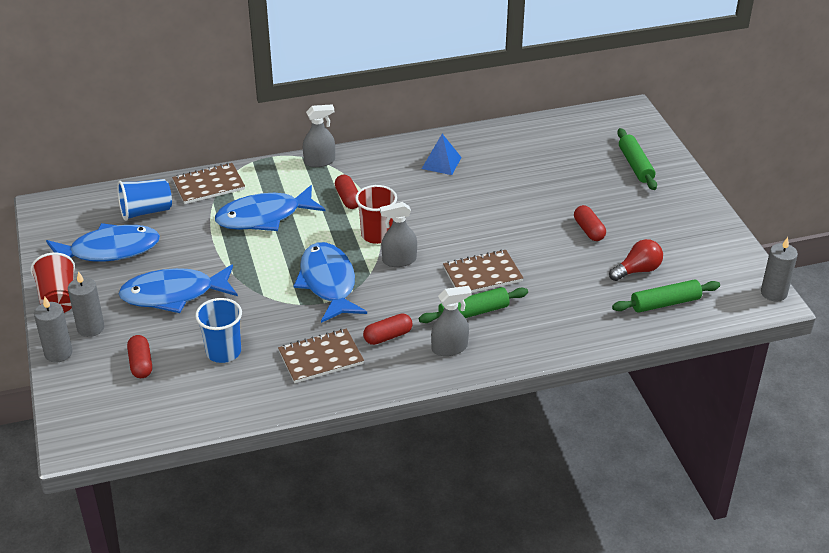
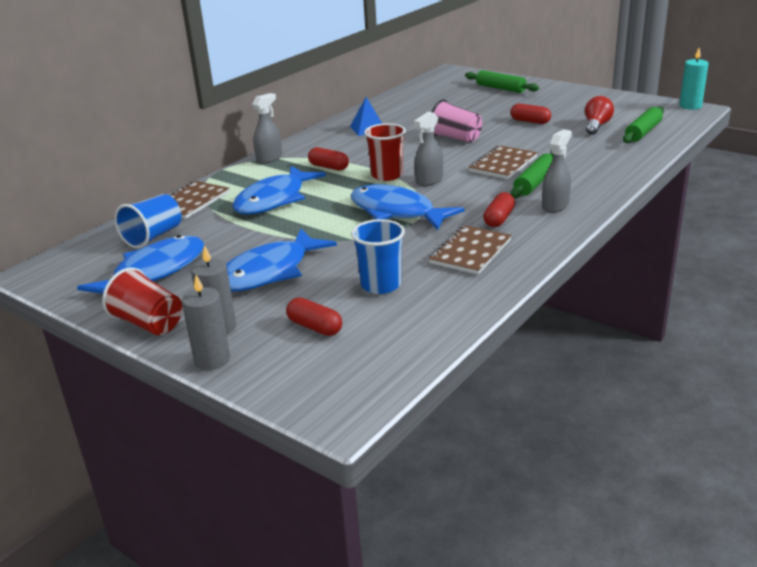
camera: 35 degrees left, 10 degrees down
(493, 217) = (456, 138): none -> pink cup
(773, 293) = (690, 106): grey candle -> turquoise candle

